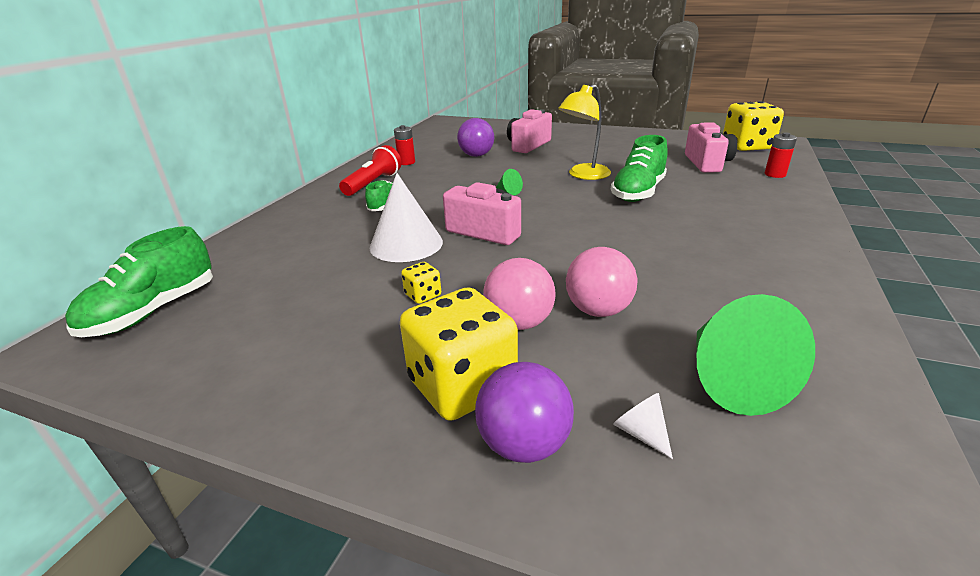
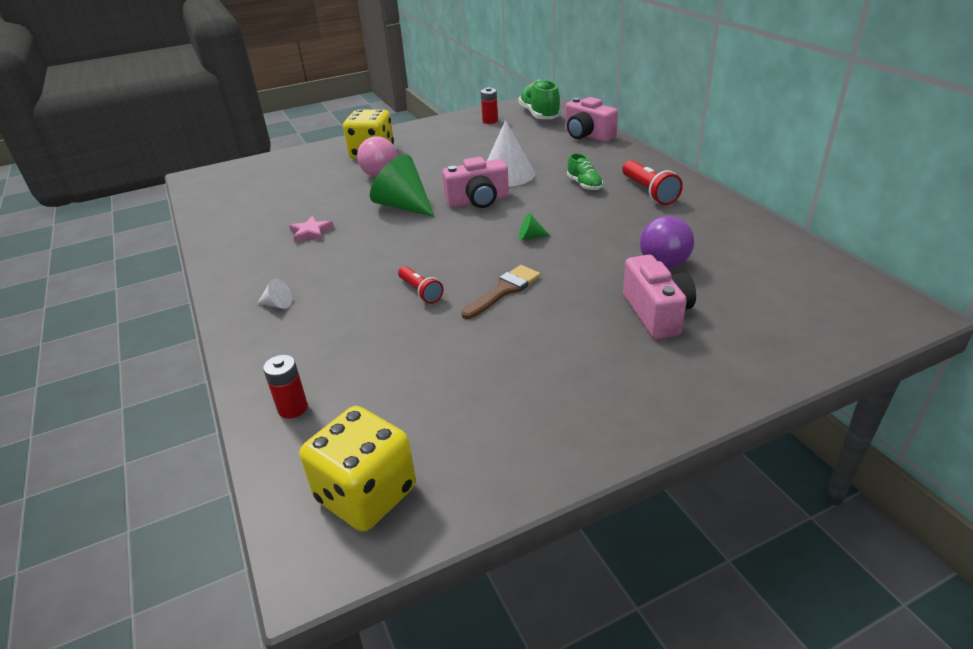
camera: 135 degrees right, 5 degrees up
(406, 162) = (695, 221): red battery -> red battery (490, 121)
(423, 295) = (443, 163): yellow dice -> none
(524, 444) = (331, 154): purple ball -> none
(583, 175) = (504, 291): yellow lamp -> brown brush
(598, 310) = (349, 194): pink ball -> none
(638, 192) = (420, 292): green shoe -> red flashlight
(641, 433) = (294, 171): white cone -> white cone (277, 304)
(694, 277) = (311, 232): none -> pink star
(707, 163) = (393, 392): pink camera -> pink camera (587, 136)
(732, 380) = (267, 197): green cone -> green cone (403, 206)

